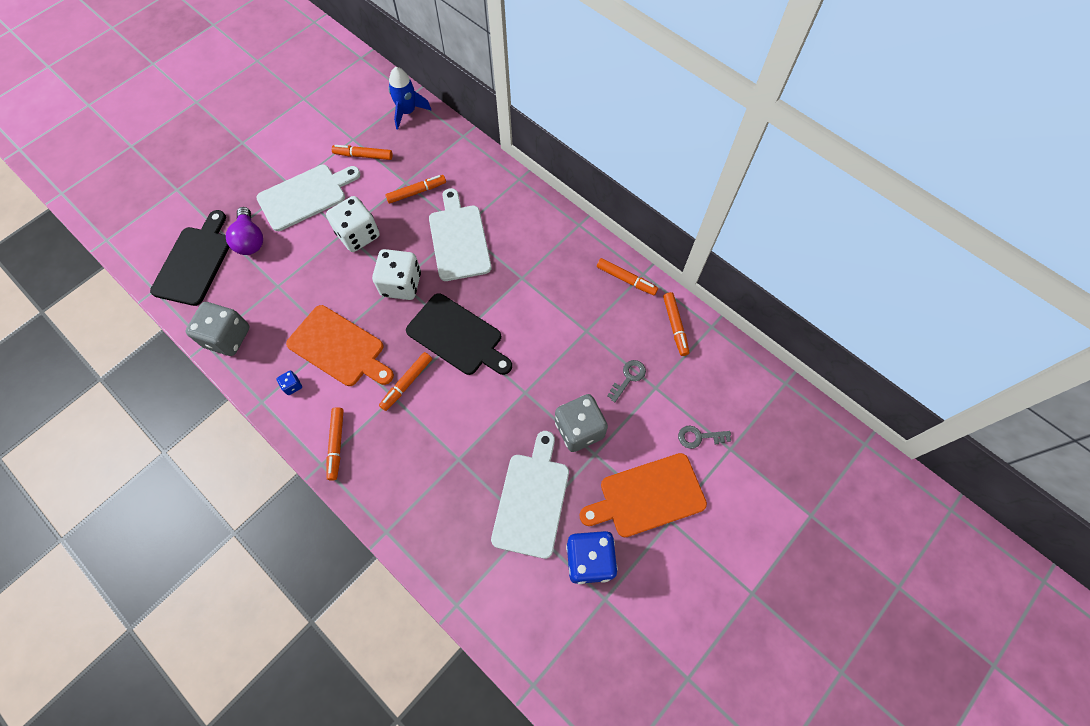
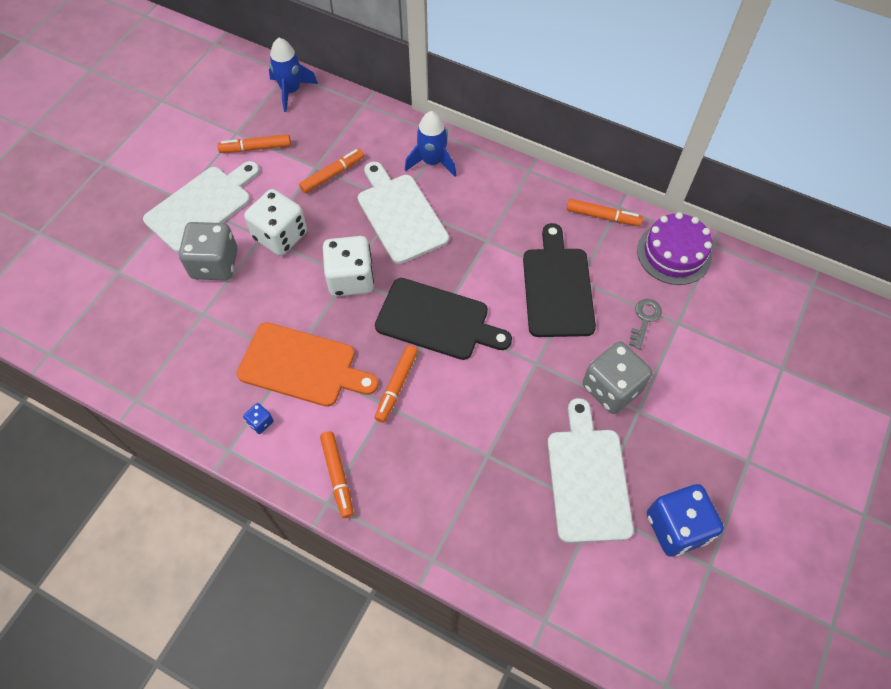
camera: 15 degrees left, 5 degrees down
(194, 262) = (89, 310): black cutting board -> black cutting board (557, 287)
(227, 337) = (161, 386): grey dice -> grey dice (215, 264)
(250, 240) = (151, 269): purple light bulb -> none
(501, 199) = (432, 162): none -> blue rocket
(647, 496) = (713, 441): orange cutting board -> none
(675, 326) = (674, 253): orange marker -> purple cake
(699, 437) = (744, 363): grey key -> none

